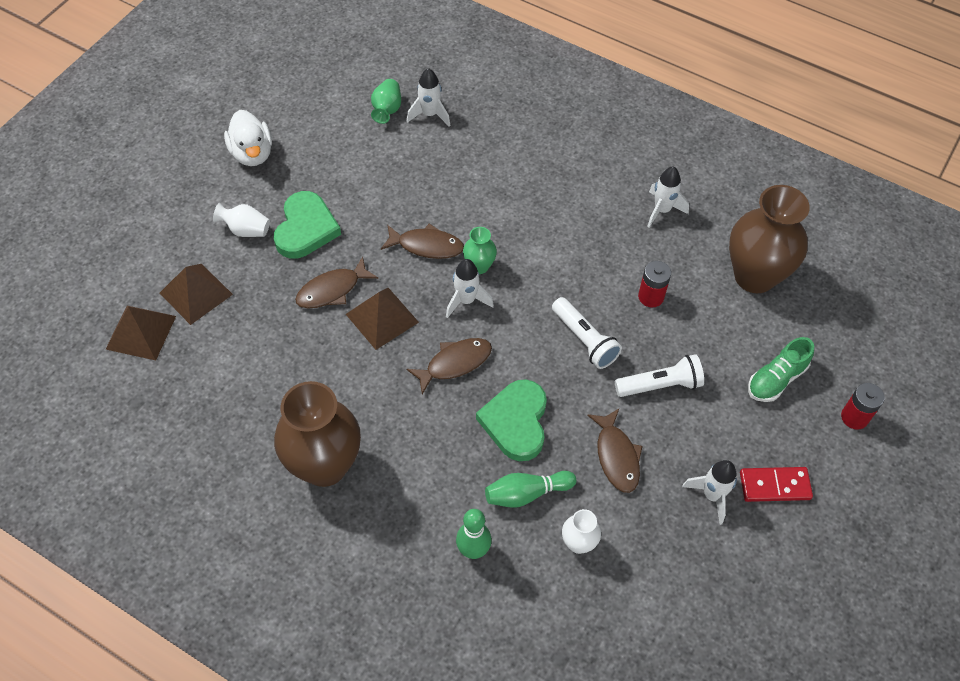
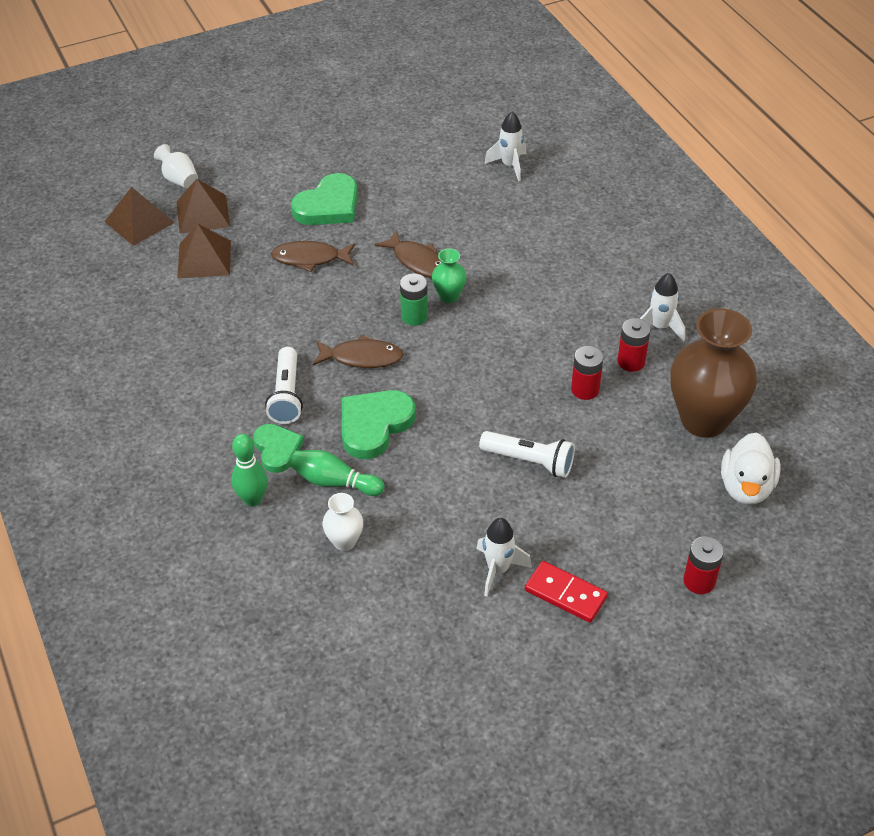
camera: 35 degrees right, 10 degrees down
(246, 230) = (280, 186): white vase -> white vase (179, 179)
(252, 153) = (334, 135): white duck -> white duck (746, 487)
(324, 465) = (192, 379): brown vase -> none
(382, 318) = (332, 297): brown pyramid -> brown pyramid (204, 259)
(387, 110) = (475, 147): green vase -> none
(455, 491) = (277, 449): none -> green heart
(466, 300) = (414, 316): white rocket -> green battery
(584, 340) = (491, 394): white flashlight -> white flashlight (286, 395)
(616, 456) = (438, 495): brown fish -> none
(665, 253) = (631, 362): none -> red battery
(776, 379) = (647, 511): green shoe -> none

